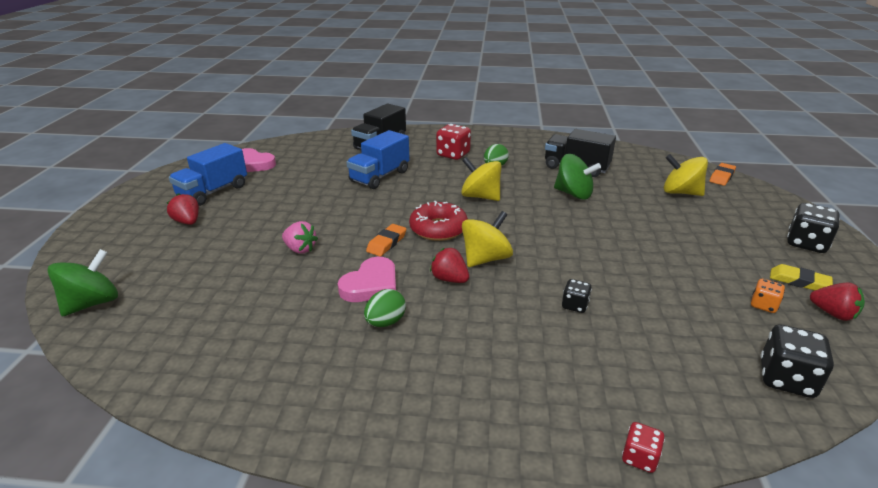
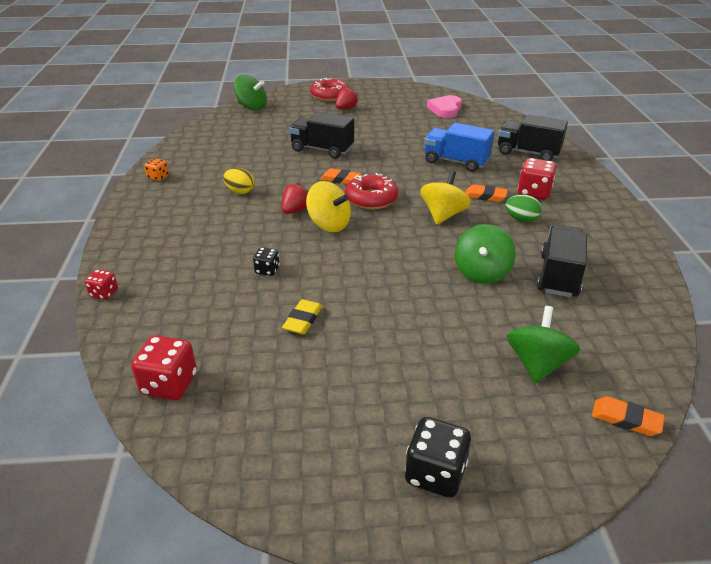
camera: 80 degrees right, 5 degrees up
(129, 230) = (330, 96): none -> red donut
(213, 192) = (391, 106): blue truck -> none
(300, 249) = (322, 150): pink strawberry -> black truck
(371, 285) = (282, 181): pink heart -> none
(385, 322) = (240, 191): green egg -> yellow egg
(452, 174) = (485, 196): none -> orange eraser
(680, 192) = (537, 364): yellow spinning top -> green spinning top
(763, 305) = (280, 393): orange dice -> orange dice (158, 177)
(786, 379) = (169, 384): black dice -> red dice
(799, 281) = (334, 438): yellow eraser -> yellow eraser (303, 320)
(833, 314) = (270, 452): red strawberry -> none

